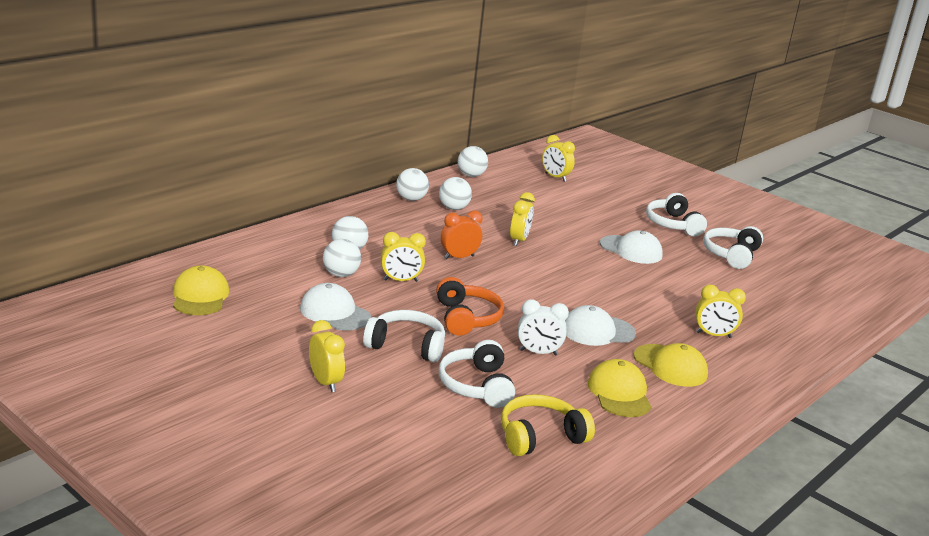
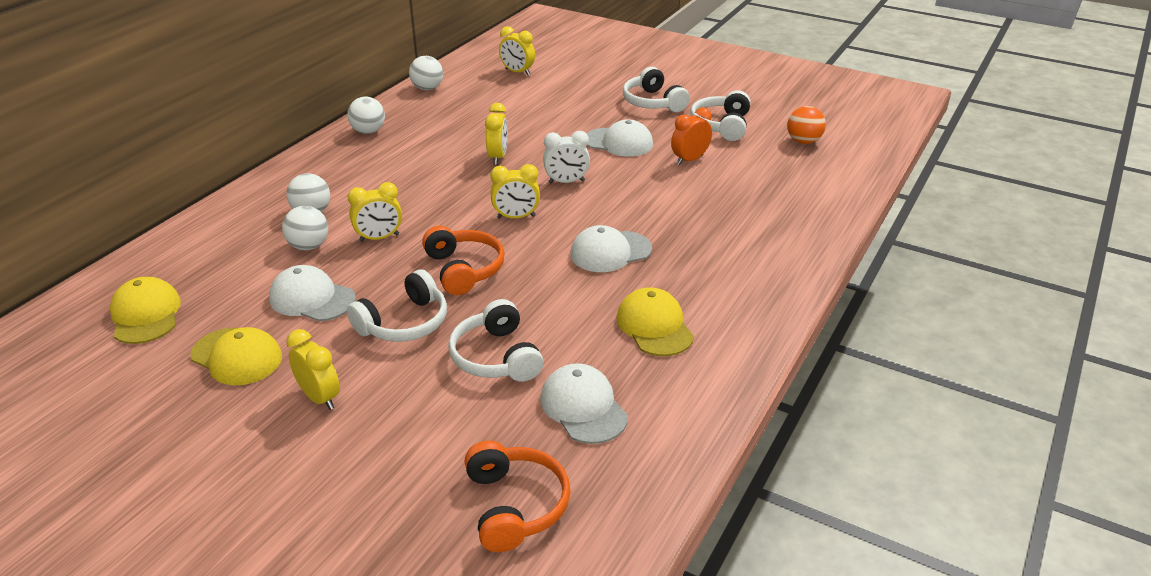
camera: 10 degrees left, 10 degrees up
(406, 346) = (404, 323): white headphones -> white headphones turned 135 degrees clockwise
(453, 208) = (418, 133): white ball -> none
(459, 257) = (437, 193): orange clock -> orange clock (689, 160)
(464, 489) = (515, 505): none -> orange headphones
(538, 352) = (554, 295): white clock -> white clock (566, 182)
(540, 436) = (583, 407): yellow headphones -> white cap
(670, 366) = (698, 277): yellow cap -> yellow cap (237, 357)
(713, 335) = (732, 227): yellow clock -> yellow clock (516, 217)
(804, 282) = (803, 141): none -> orange ball

